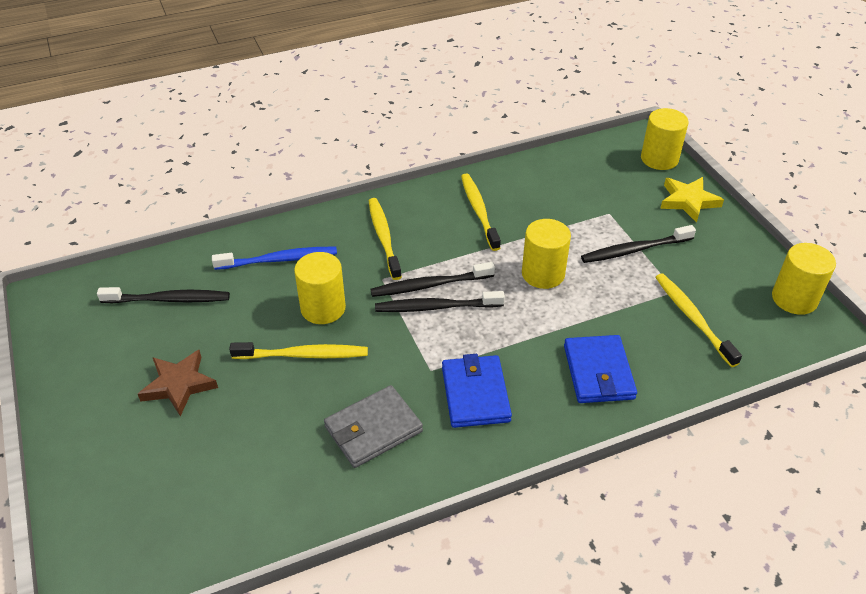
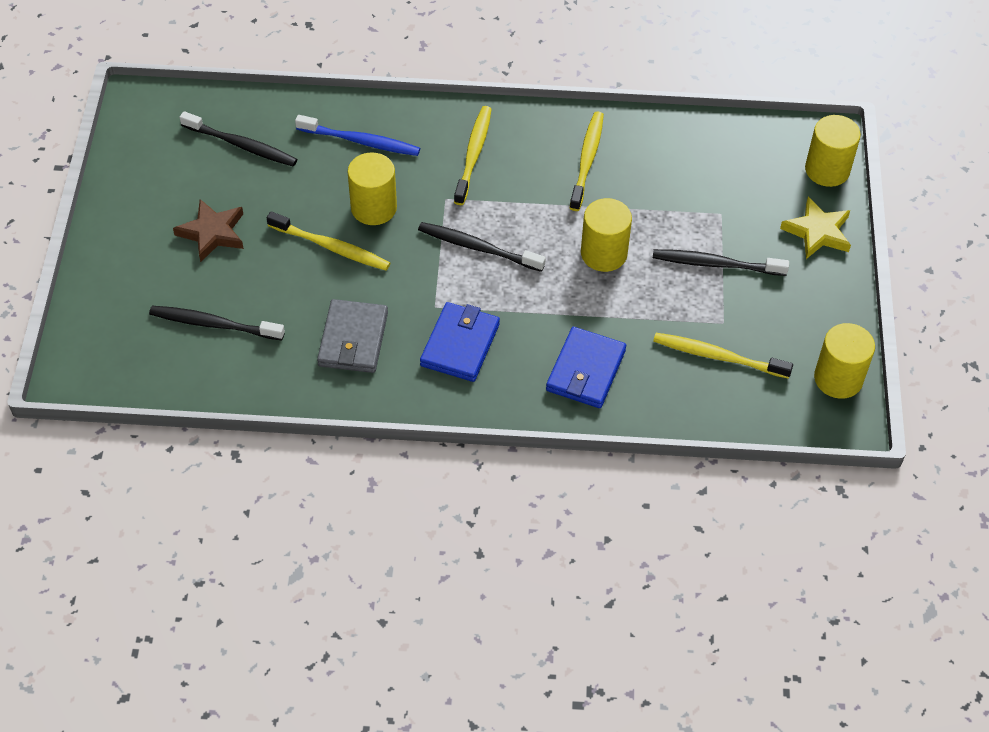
camera: 25 degrees right, 10 degrees up
(373, 429) = (353, 339): grey wallet -> grey wallet turned 75 degrees counterclockwise
(429, 285) = (486, 223): black toothbrush -> black toothbrush (213, 324)
(692, 318) = (717, 356): yellow toothbrush -> yellow toothbrush turned 75 degrees counterclockwise

